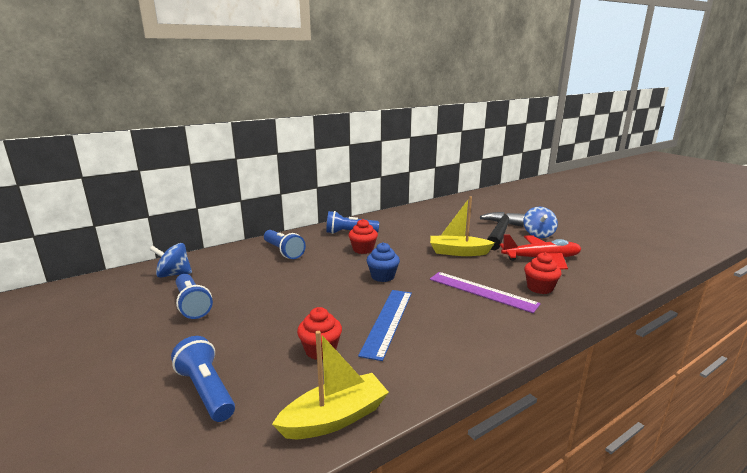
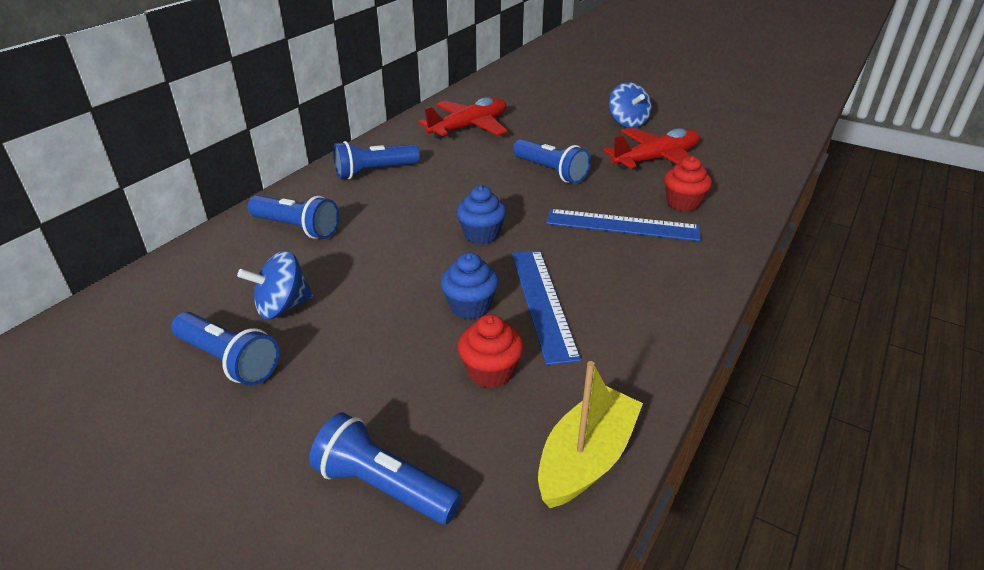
camera: 25 degrees left, 15 degrees up
(174, 274) = (141, 316): blue spinning top -> blue spinning top (282, 307)
(341, 312) = (470, 306): none -> blue cupcake
(363, 249) = (418, 196): red cupcake -> none
(426, 220) = (469, 127): none -> red plane
(458, 252) = (551, 172): yellow boat -> blue flashlight
(482, 291) = (622, 225): purple ruler -> blue ruler
(500, 232) = (580, 129): black hammer -> none

